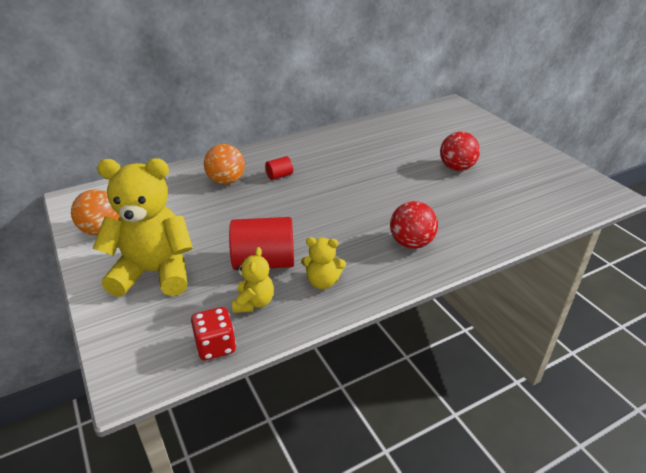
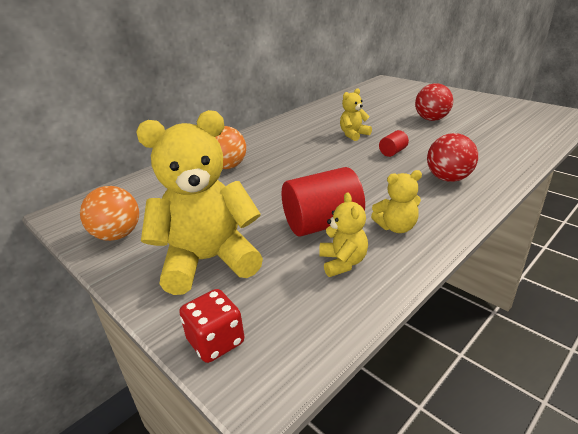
camera: 15 degrees left, 5 degrees down
(215, 346) = (336, 315): red dice -> red dice (216, 341)
(279, 176) = (278, 153): red cylinder -> red cylinder (393, 152)
(364, 170) = (353, 135): none -> yellow teddy bear

